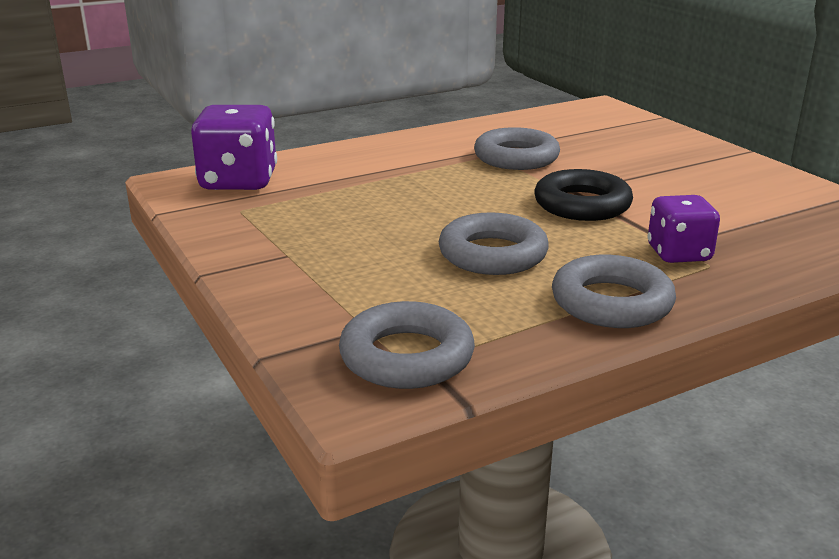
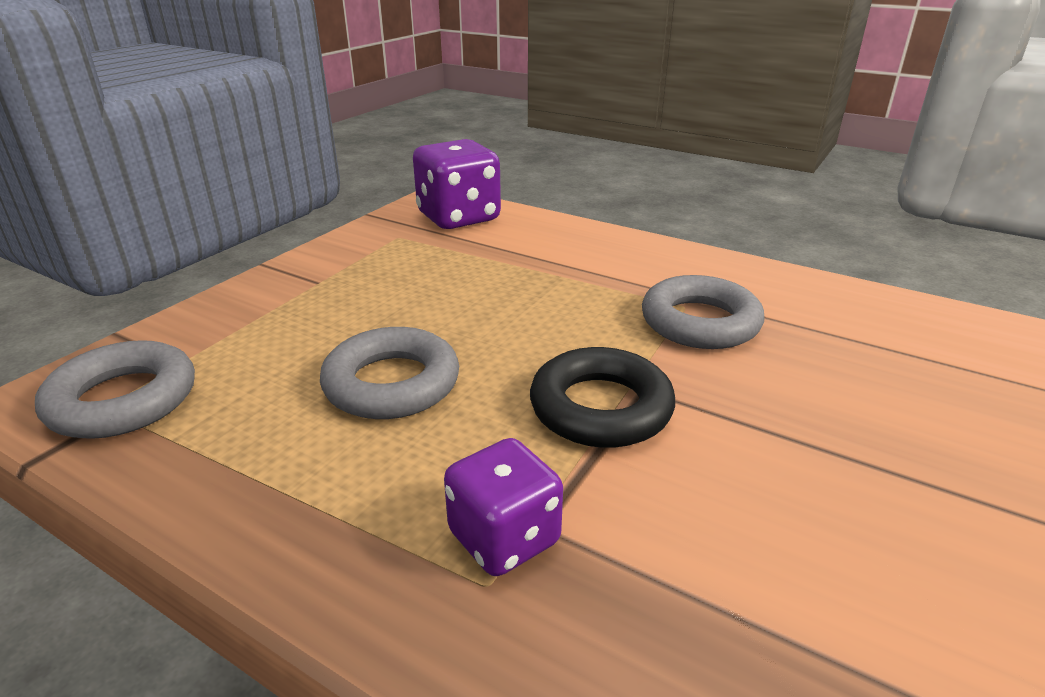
camera: 60 degrees right, 5 degrees up
(611, 302) = (302, 508): grey ring -> none

